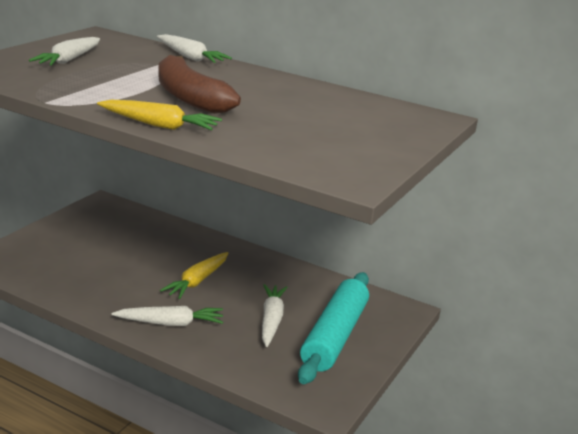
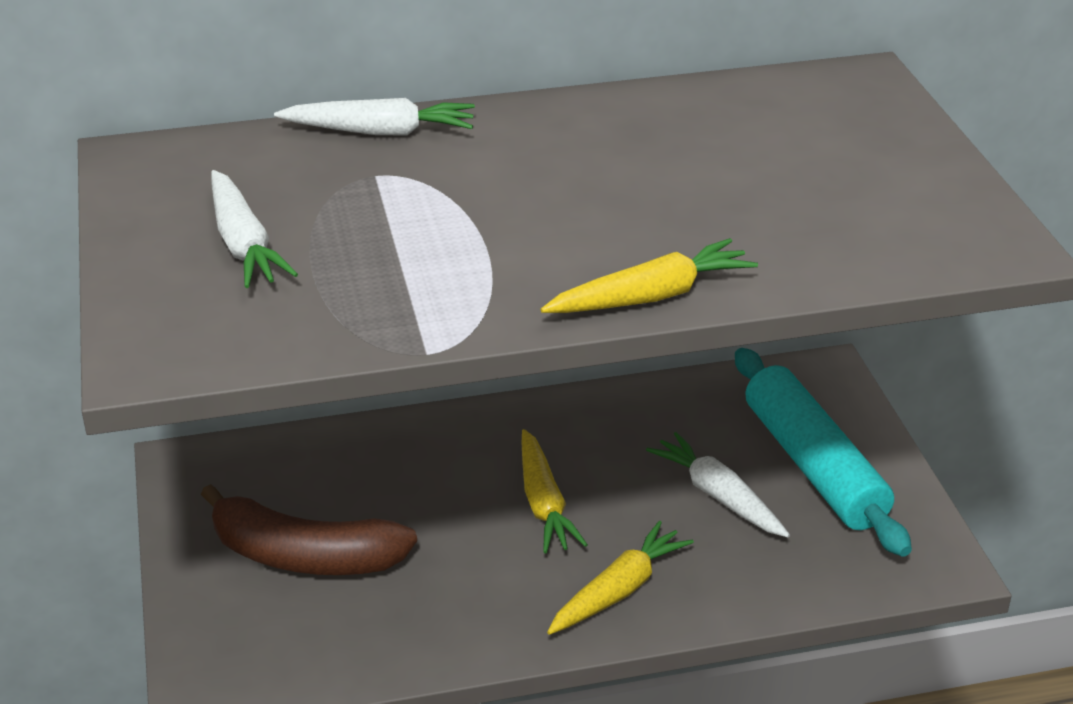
camera: 40 degrees left, 10 degrees up
(170, 323) = (618, 590): white carrot -> yellow carrot
(189, 98) = (566, 219): brown banana -> brown banana (305, 556)

